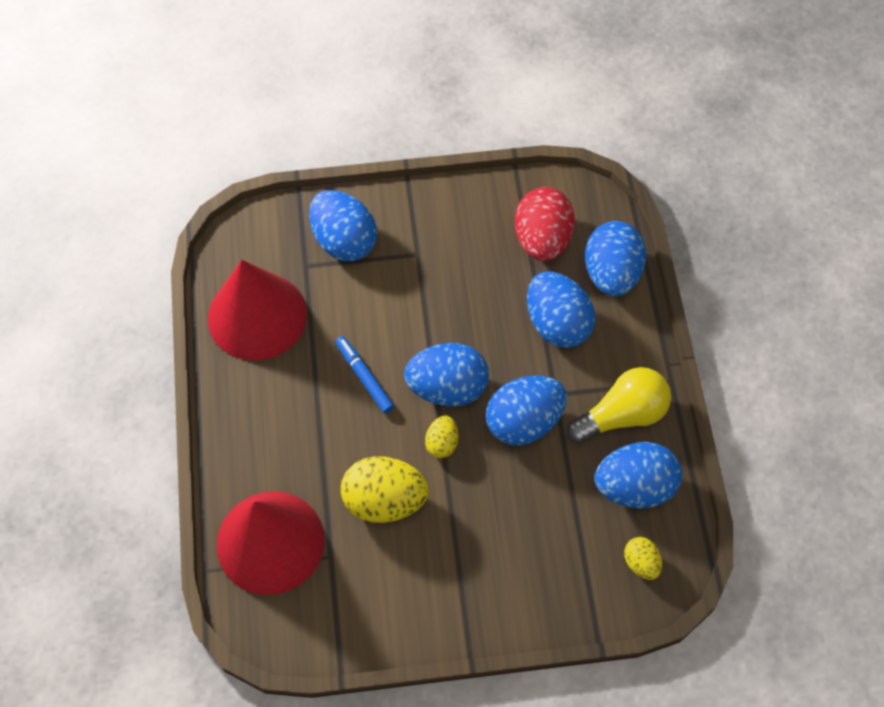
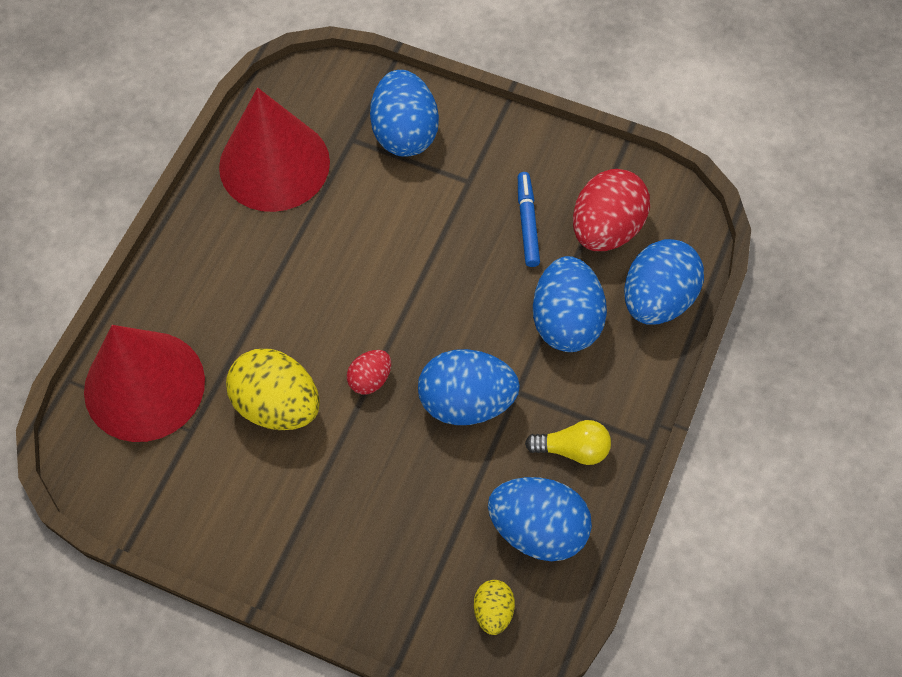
camera: 30 degrees right, 0 degrees up
(364, 377) = (337, 275): blue marker -> blue marker (527, 223)
(442, 443) = (370, 379): yellow egg -> red egg
(447, 388) = (411, 327): blue egg -> none
(621, 415) = (572, 449): yellow light bulb -> yellow light bulb, size x0.64

